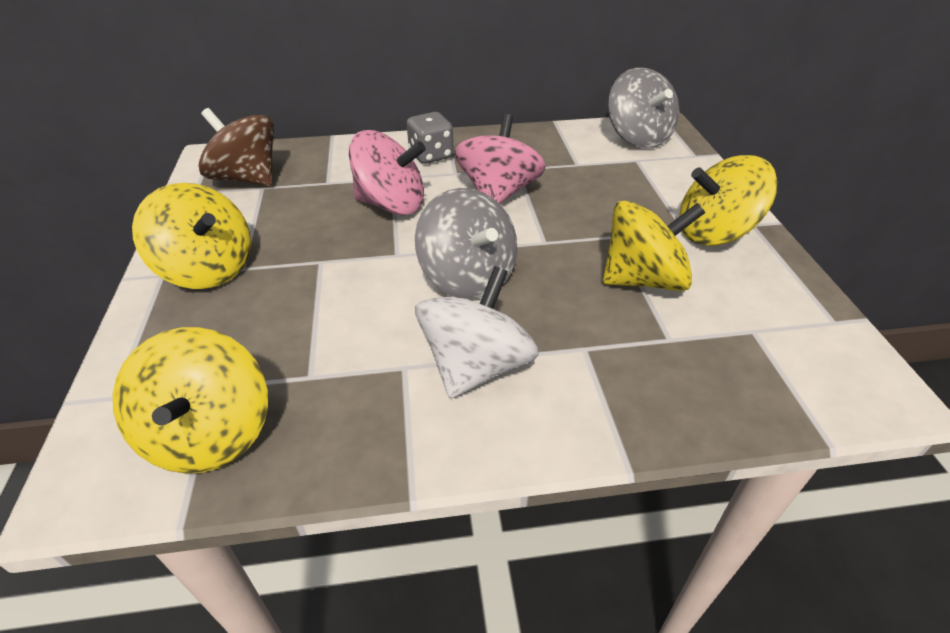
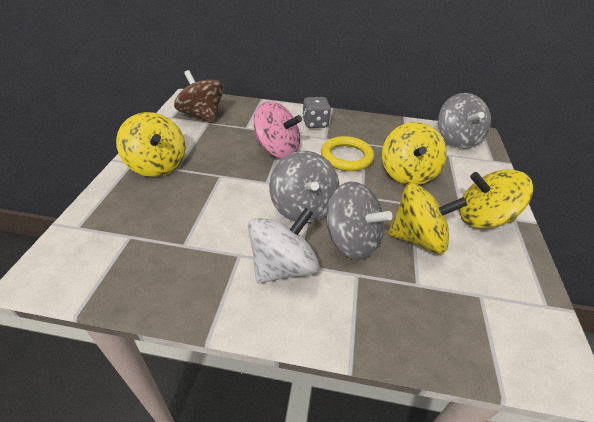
camera: 15 degrees right, 0 degrees up
(210, 434) = (115, 264): yellow spinning top -> yellow spinning top (407, 173)
(498, 193) = (346, 157): pink spinning top -> yellow ring
(557, 305) = (351, 240): none -> grey spinning top

